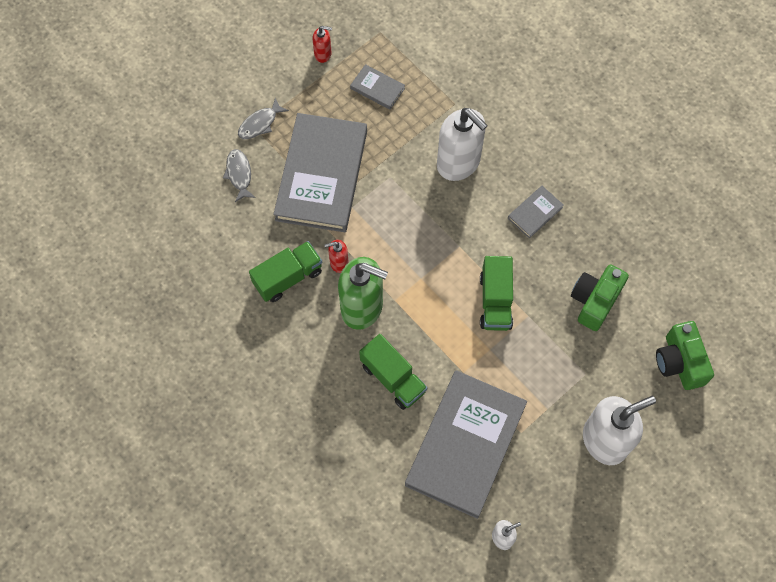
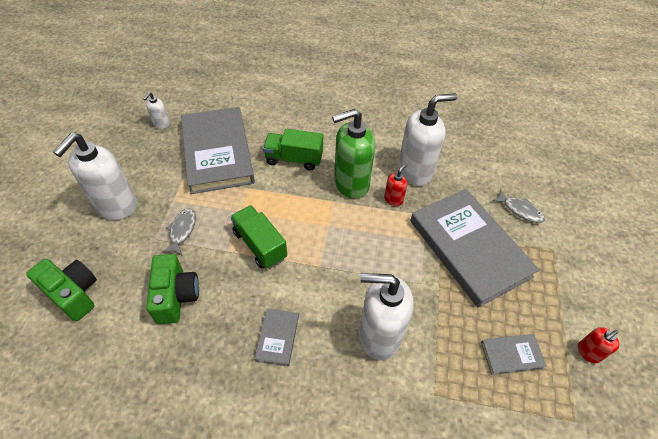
camera: 140 degrees right, 15 degrees down
(260, 124) = (553, 254): grey fish -> grey fish (182, 231)
(288, 277) = (415, 171): green truck -> white soap dispenser

